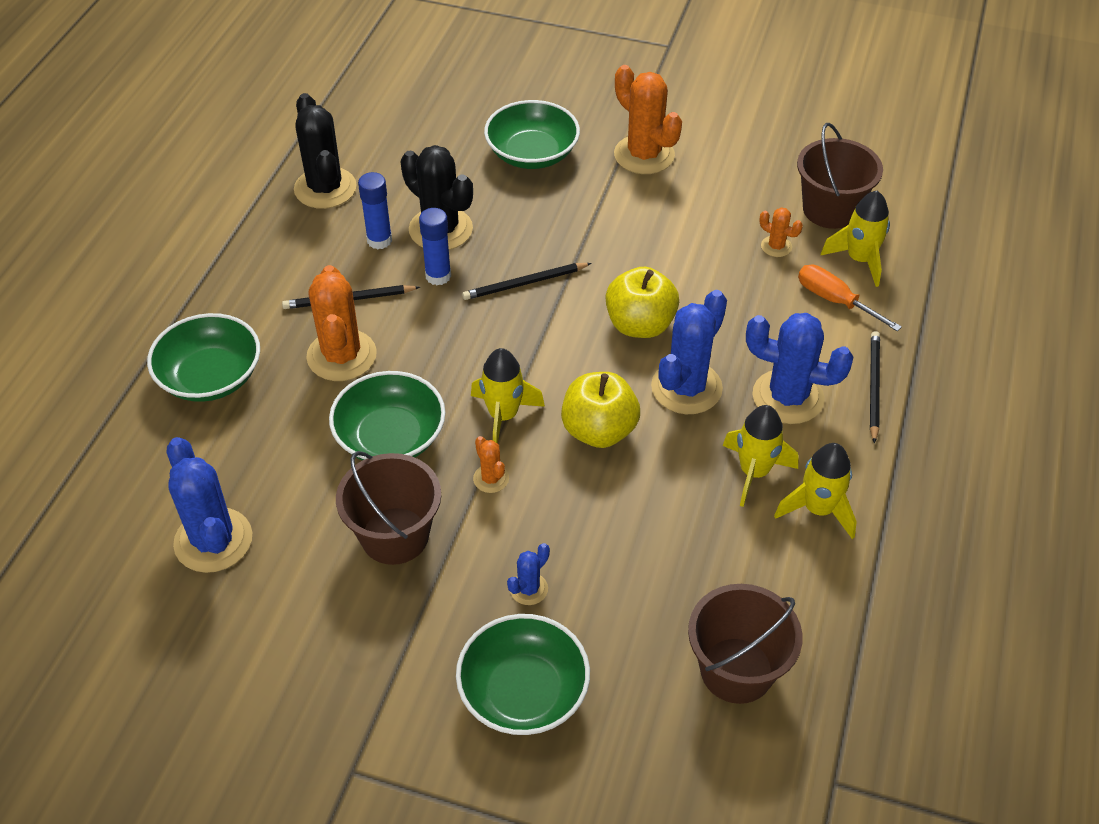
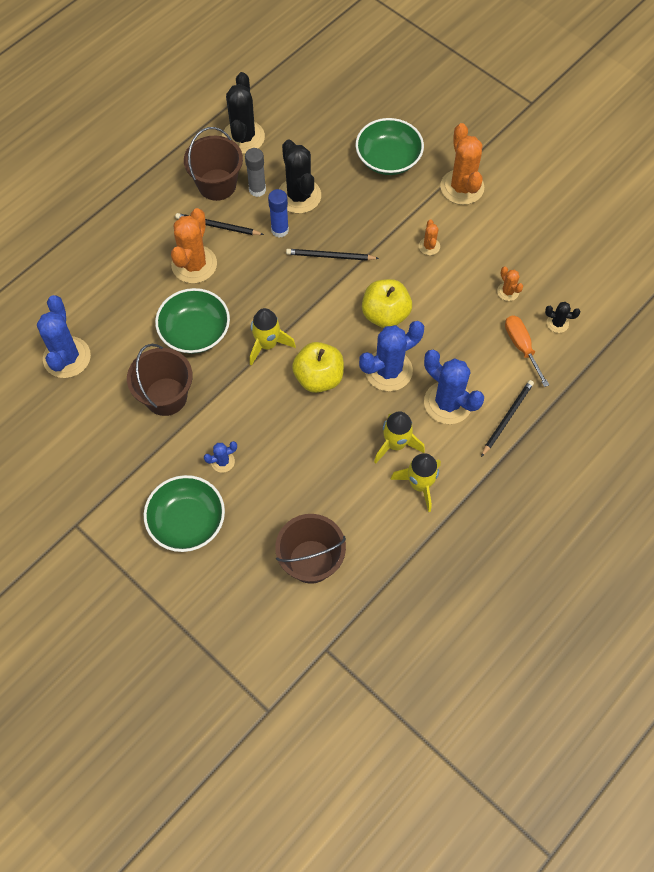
camera: 25 degrees right, 15 degrees up
(210, 377) = (113, 249): green bowl -> none
(379, 240) = (257, 189): blue glue stick -> grey glue stick
(491, 479) = (238, 383): orange cactus -> orange cactus (429, 246)
(830, 209) = (562, 277): brown bucket -> brown bucket (217, 185)
(859, 260) = (557, 323): yellow rocket -> black cactus

